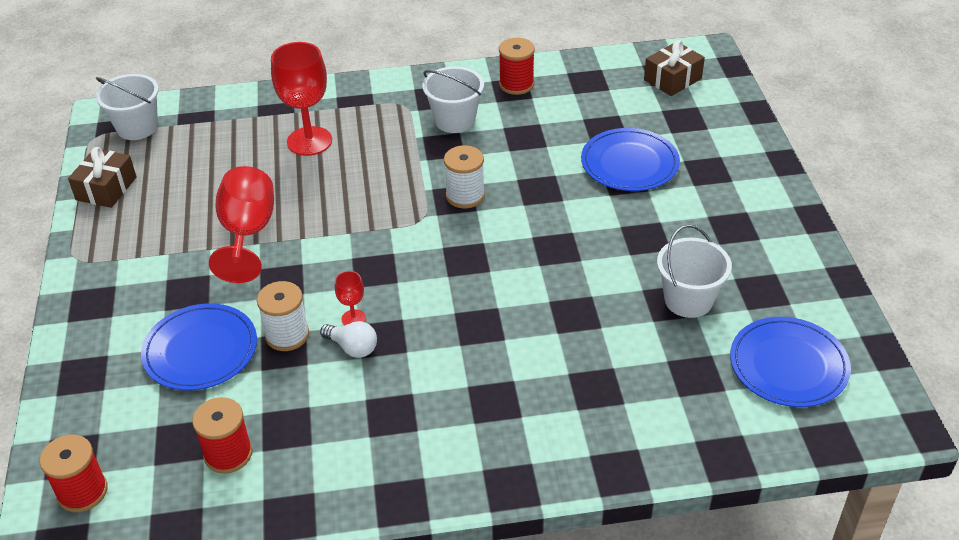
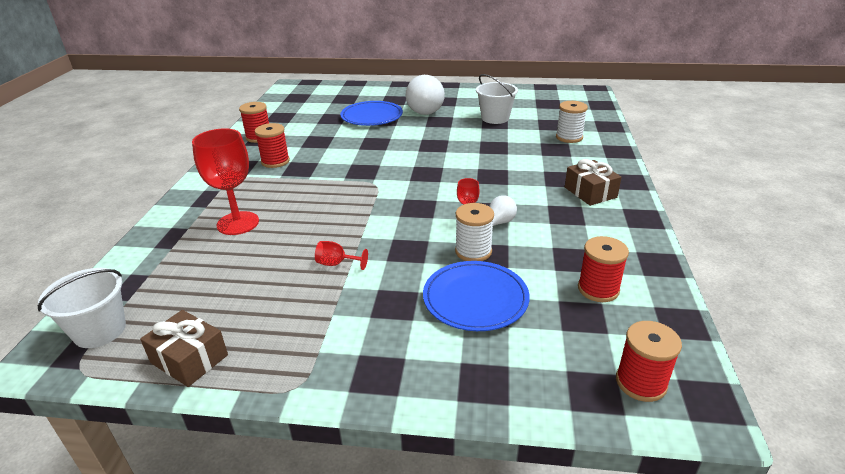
camera: 75 degrees left, 10 degrees down
(247, 233) = (336, 264): red goblet -> red goblet, size x0.46
(455, 120) = (275, 161): white bucket -> red spool
(465, 196) = (362, 167): white spool -> white spool (569, 137)
(672, 79) = (305, 96): brown gift -> brown gift (590, 192)
(684, 211) = (423, 109): none -> white light bulb
(788, 365) = (550, 104): blue plate -> none

